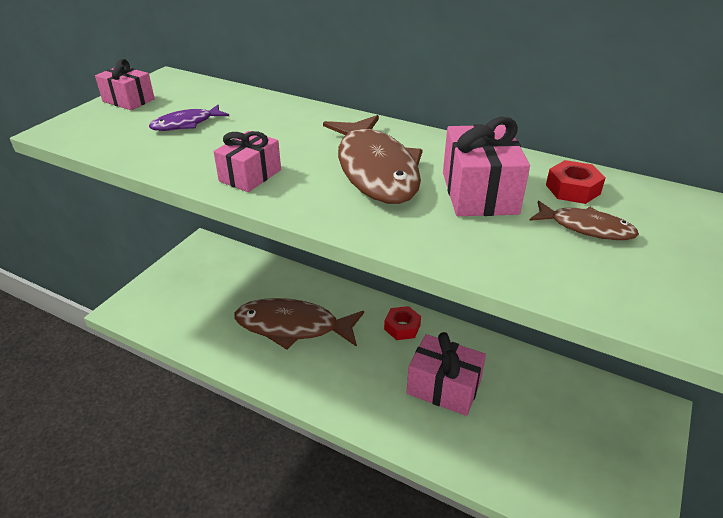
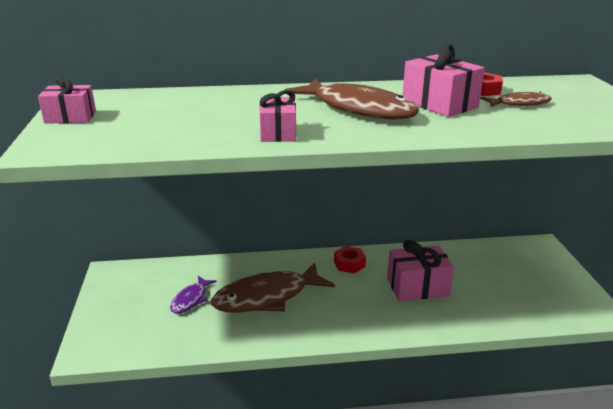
camera: 35 degrees left, 10 degrees down
(186, 124) = (161, 119): purple fish -> purple fish (191, 299)

